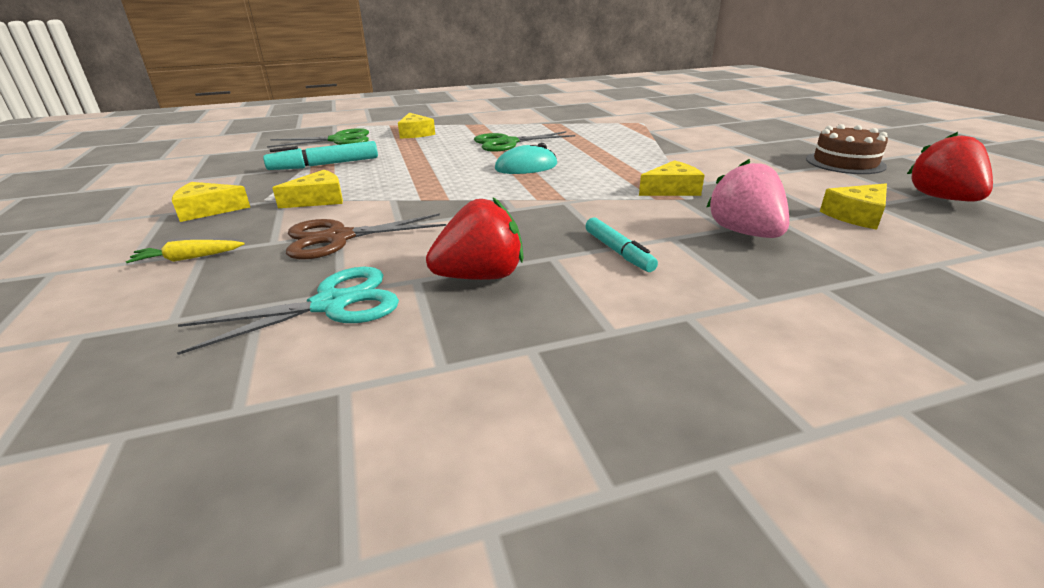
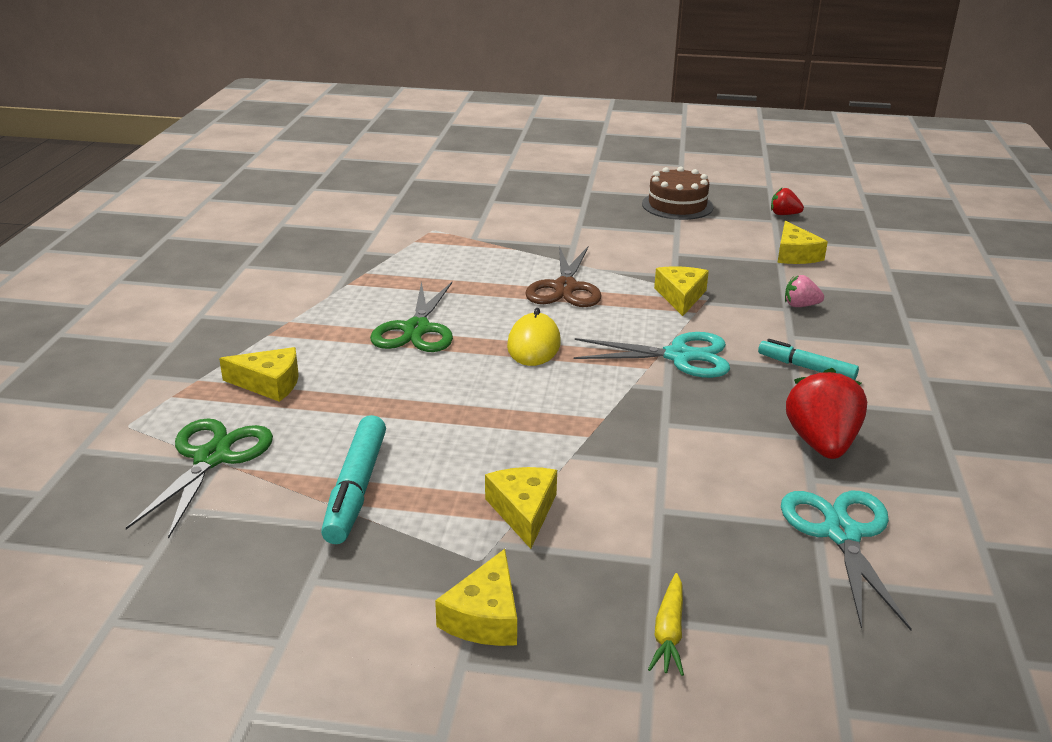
camera: 65 degrees left, 0 degrees up
(338, 238) = (676, 510): brown scissors -> brown scissors (565, 288)
(526, 167) = (533, 344): turquoise mouse -> yellow mouse
(568, 205) = (679, 356): none -> turquoise scissors
(618, 252) = (806, 367): turquoise marker -> turquoise marker turned 150 degrees counterclockwise
(744, 233) = (800, 305): pink strawberry -> pink strawberry, size x0.53
(942, 198) = (784, 214): red strawberry -> red strawberry, size x0.53

